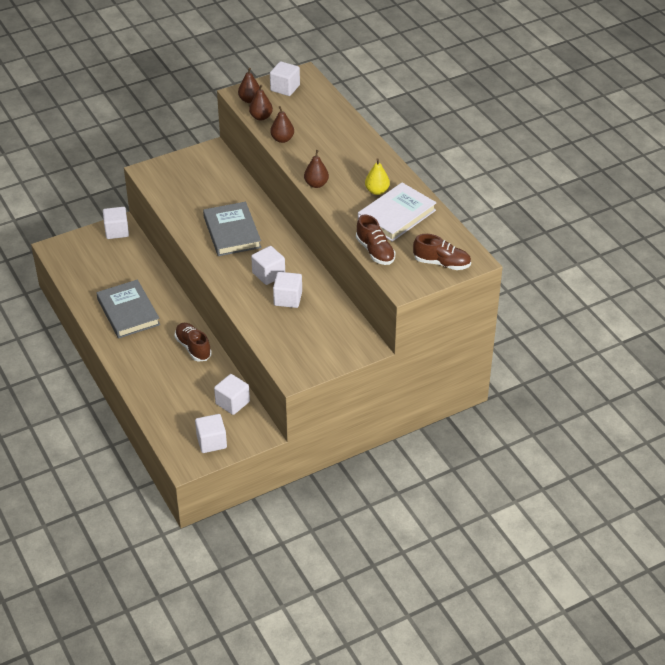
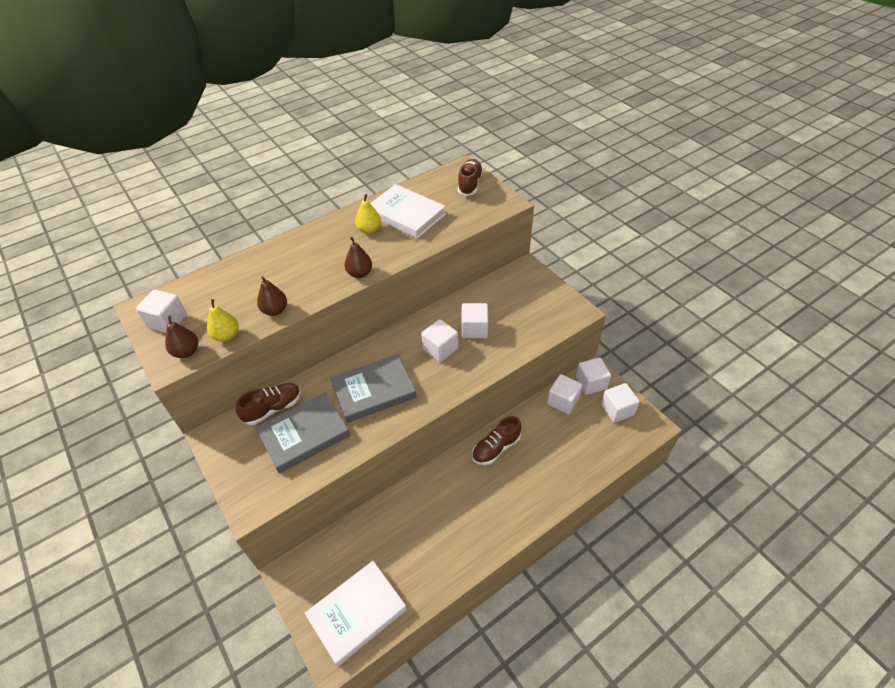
camera: 95 degrees left, 5 degrees up
(80, 259) = (357, 613): none -> white book
(117, 231) = (300, 576): white cube -> white cube (591, 383)
(128, 312) = (450, 526): grey book -> grey book (304, 434)
(261, 117) = (226, 336): brown pear -> yellow pear
(375, 251) = (462, 223): brown shoe -> brown shoe (273, 408)

